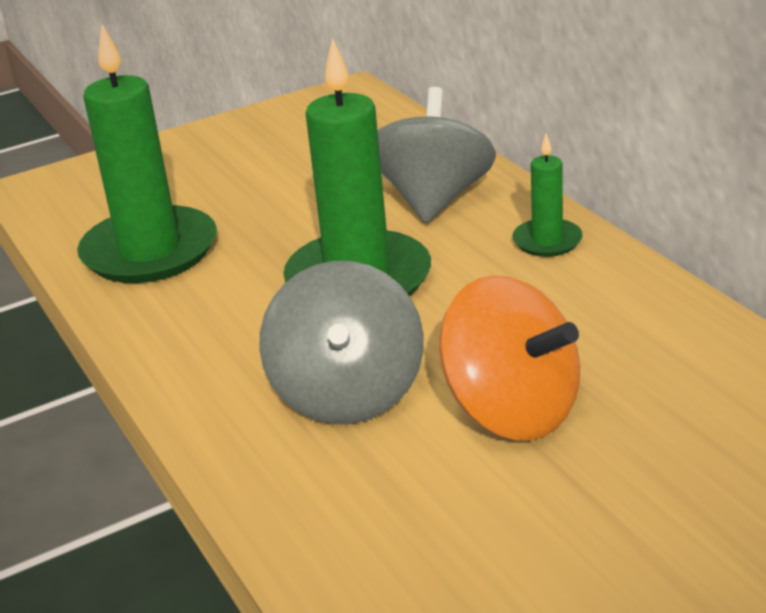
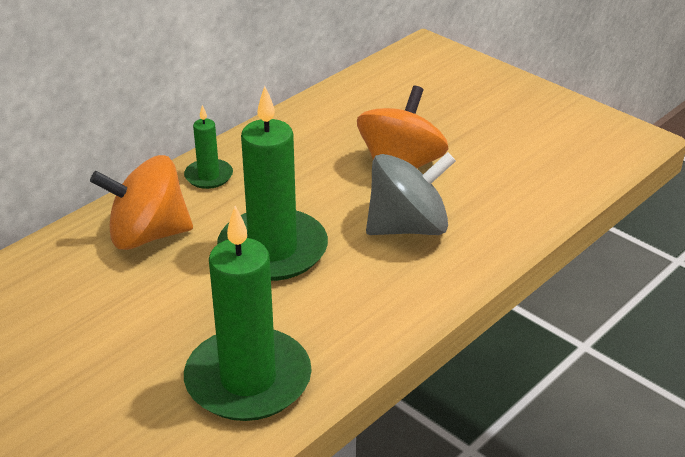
camera: 110 degrees left, 5 degrees up
(434, 199) = (148, 235): grey spinning top -> orange spinning top

